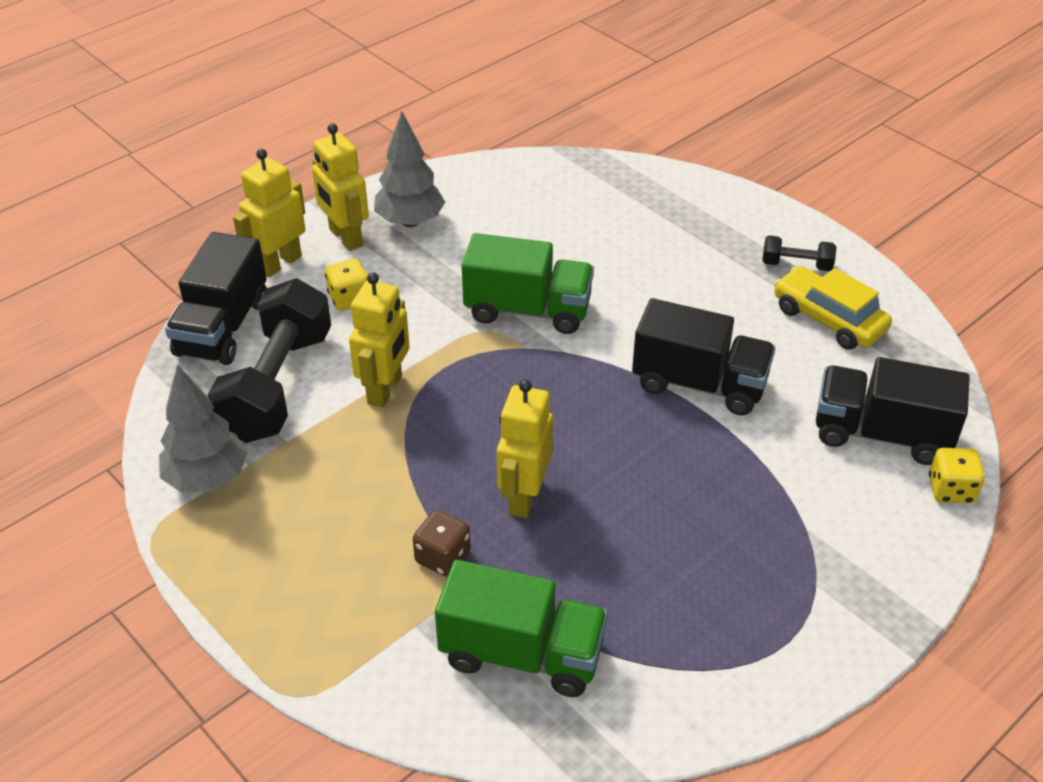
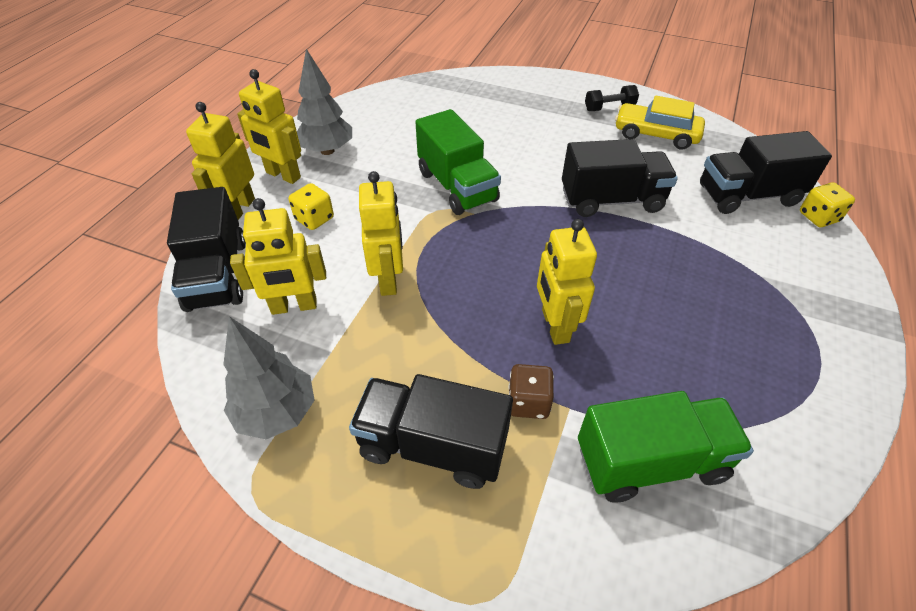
camera: 25 degrees left, 5 degrees up
(277, 385) = (294, 306): black dumbbell -> yellow robot
(326, 560) = (432, 446): none -> black truck
(528, 310) = (457, 186): green truck -> green truck turned 75 degrees clockwise

